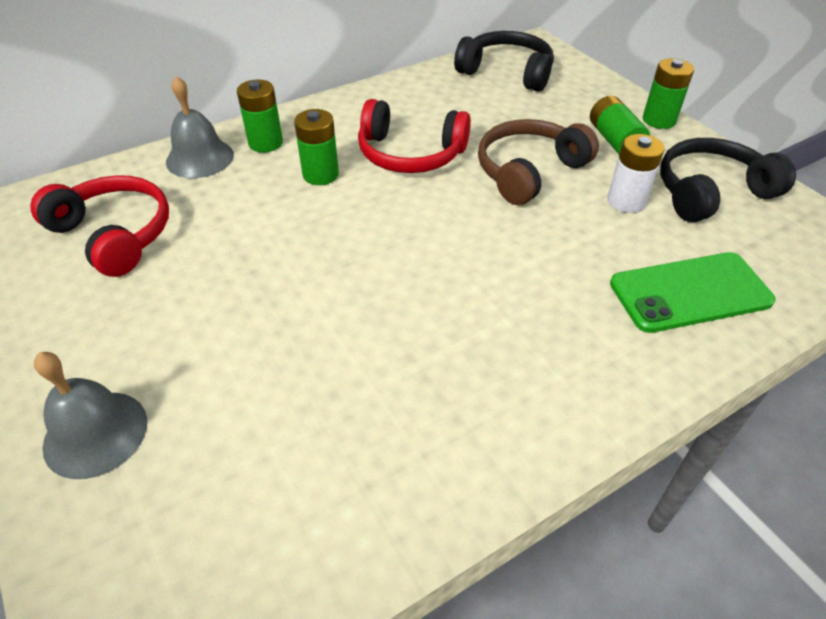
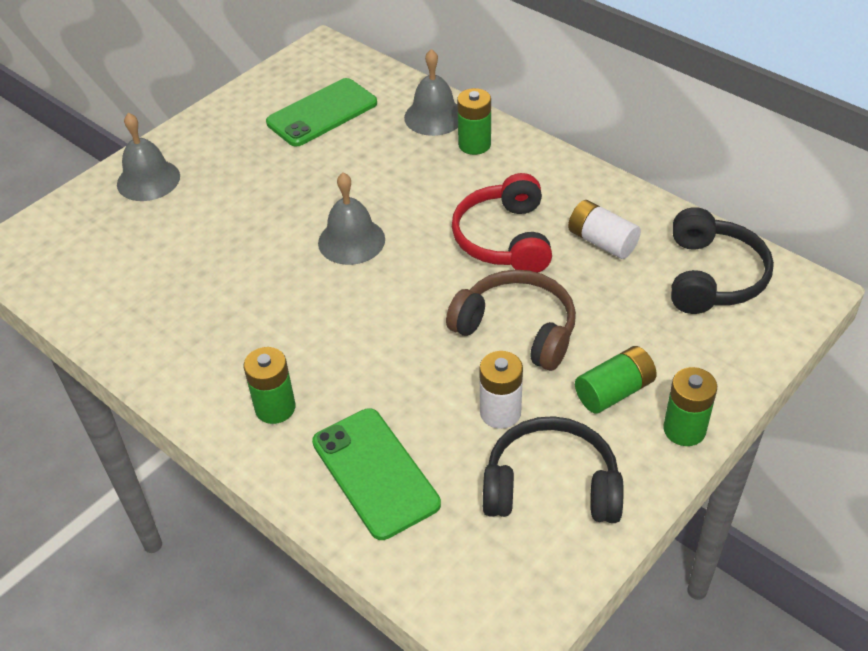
camera: 75 degrees right, 0 degrees up
(114, 234) = (322, 113): red headphones -> green phone
(320, 174) = (444, 191): green battery -> green battery (275, 408)
(354, 250) = (351, 241): none -> grey bell
(443, 107) = (602, 241): none -> white battery
(710, 192) = (551, 486): black headphones -> black headphones turned 45 degrees counterclockwise

